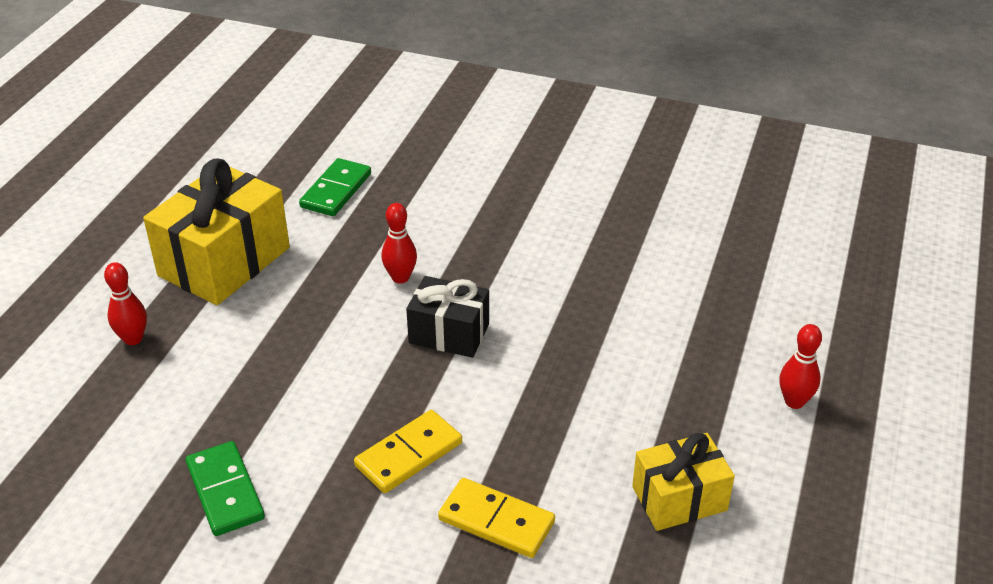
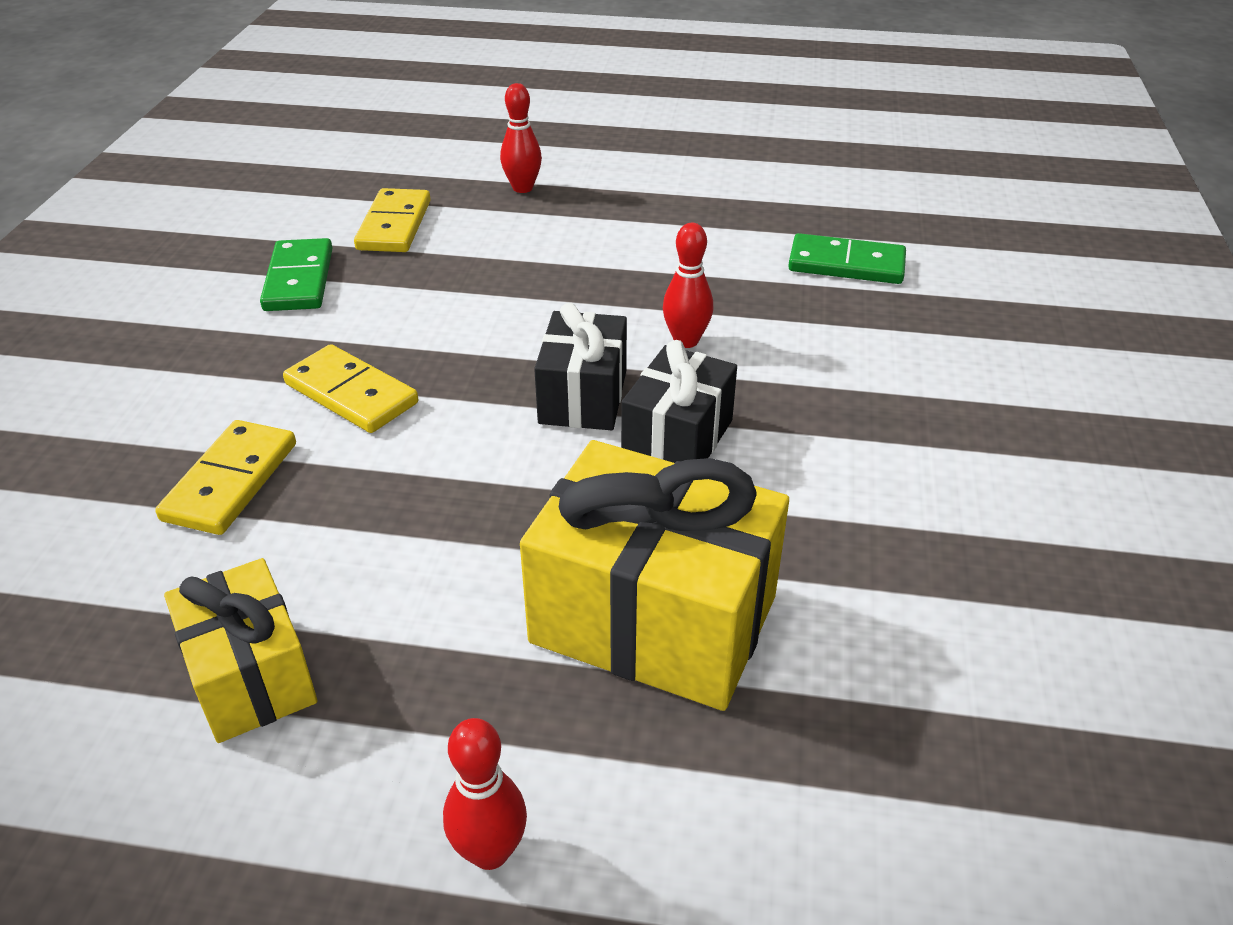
camera: 80 degrees right, 0 degrees up
(157, 426) = (394, 225): none -> yellow domino
(224, 261) = (667, 214): yellow gift -> yellow gift (654, 619)
(225, 491) = (299, 280): green domino -> green domino turned 60 degrees counterclockwise
(504, 297) = (677, 439): none -> black gift

